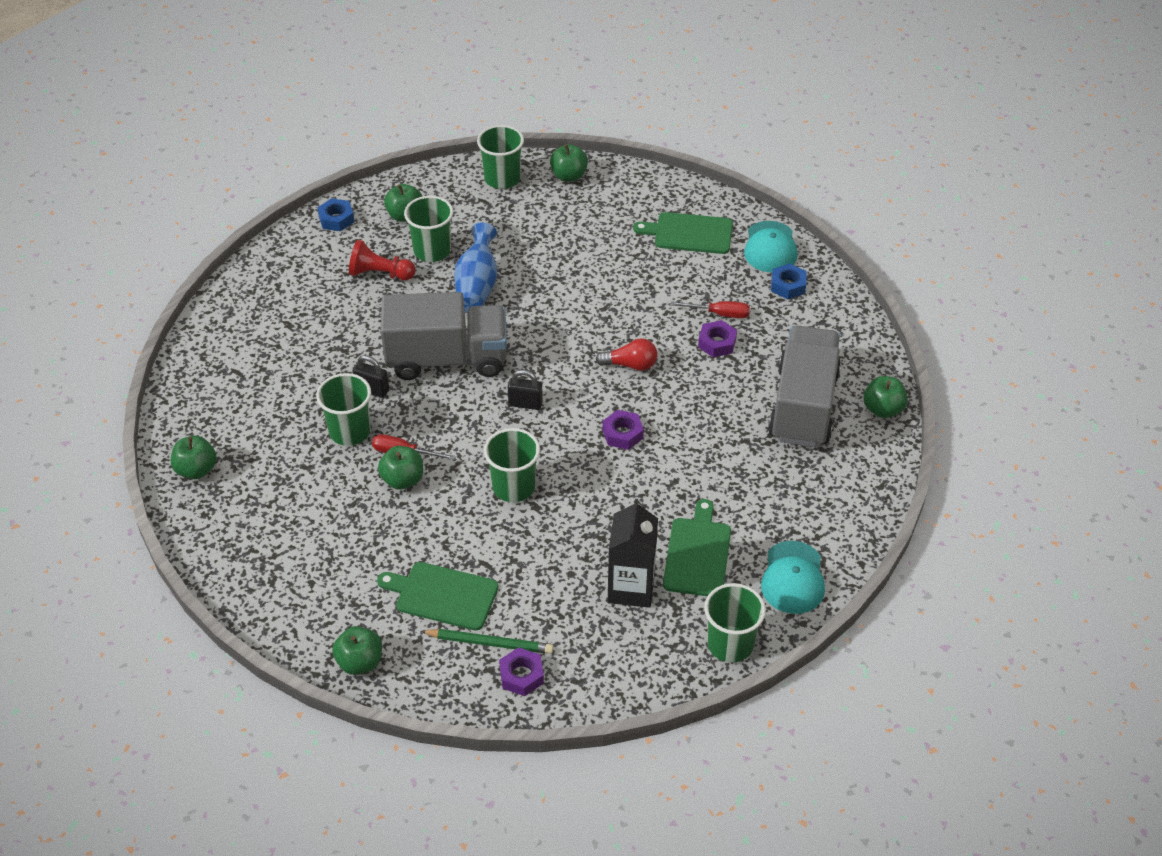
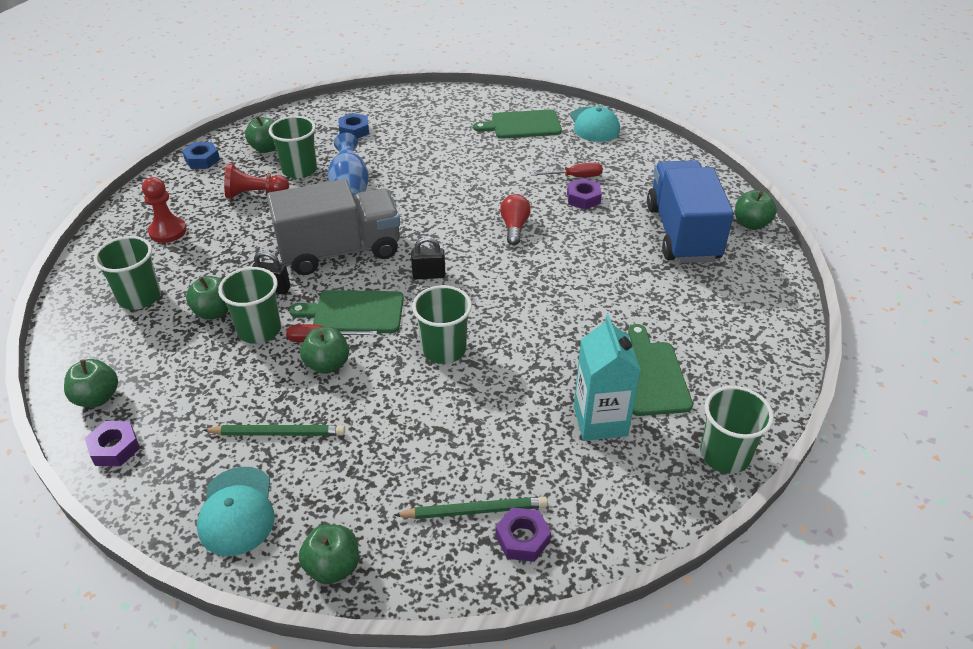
camera: 15 degrees left, 5 degrees down
(286, 303) = (168, 231): none -> red pawn
(342, 537) = (277, 433): none -> green pencil
(443, 595) = (406, 471): green cutting board -> green cutting board (354, 312)
(502, 178) = (346, 111): green cup -> green cup (139, 297)
(569, 176) = (403, 101): green apple -> green apple (214, 312)
(622, 434) = (531, 284): purple nut -> purple nut (115, 448)
(630, 365) = (514, 227): red light bulb -> red light bulb turned 75 degrees counterclockwise
(631, 588) = (600, 421): black carton -> turquoise carton
(788, 285) = (622, 148): blue nut -> blue nut (354, 130)
(793, 578) = (751, 378): turquoise cap -> turquoise cap (237, 511)
(803, 406) = (682, 233): grey truck -> blue truck

